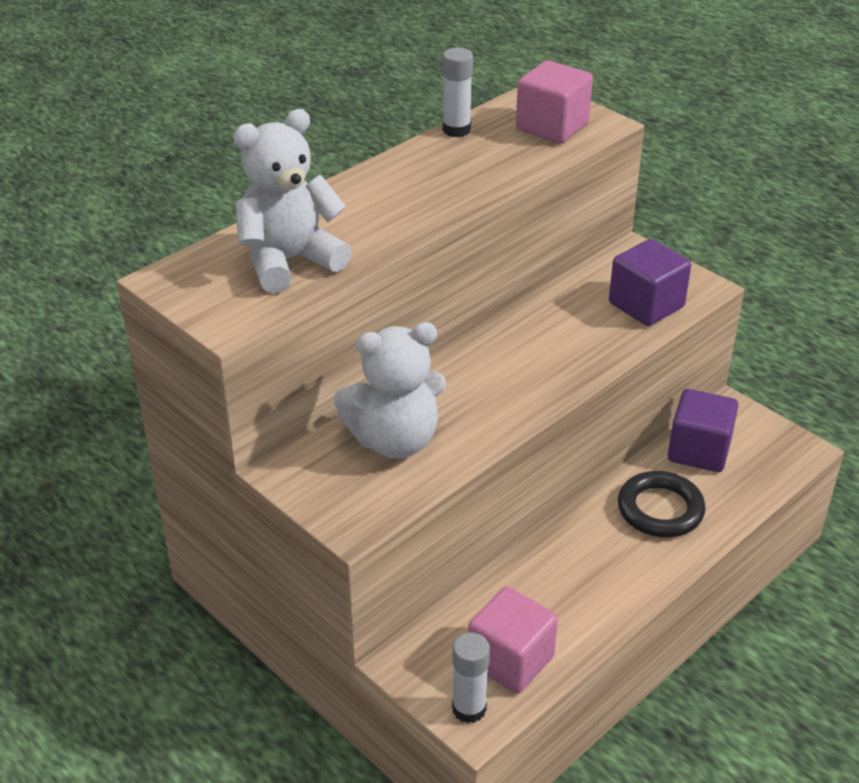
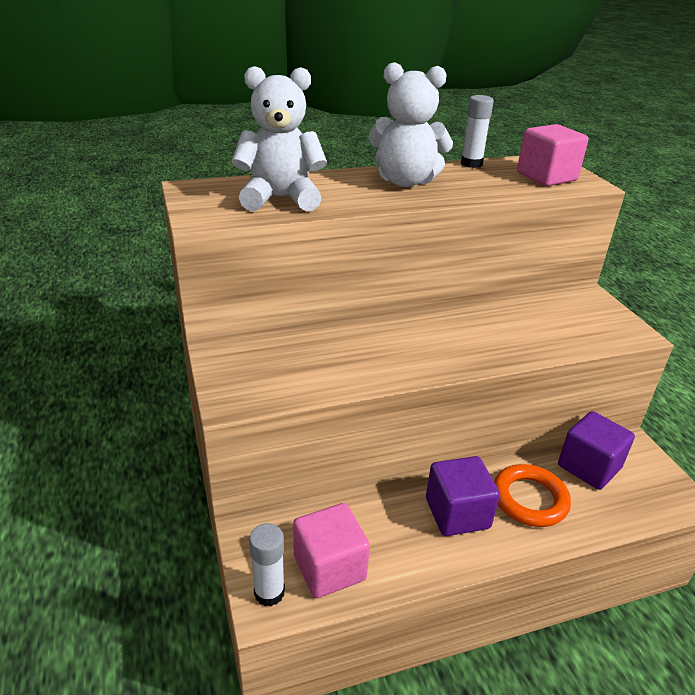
camera: 25 degrees right, 5 degrees down
(395, 440) = (311, 357): white teddy bear -> white teddy bear (405, 181)
(646, 305) = (577, 331): purple cube -> purple cube (457, 513)
(660, 509) = (529, 499): black ring -> orange ring

